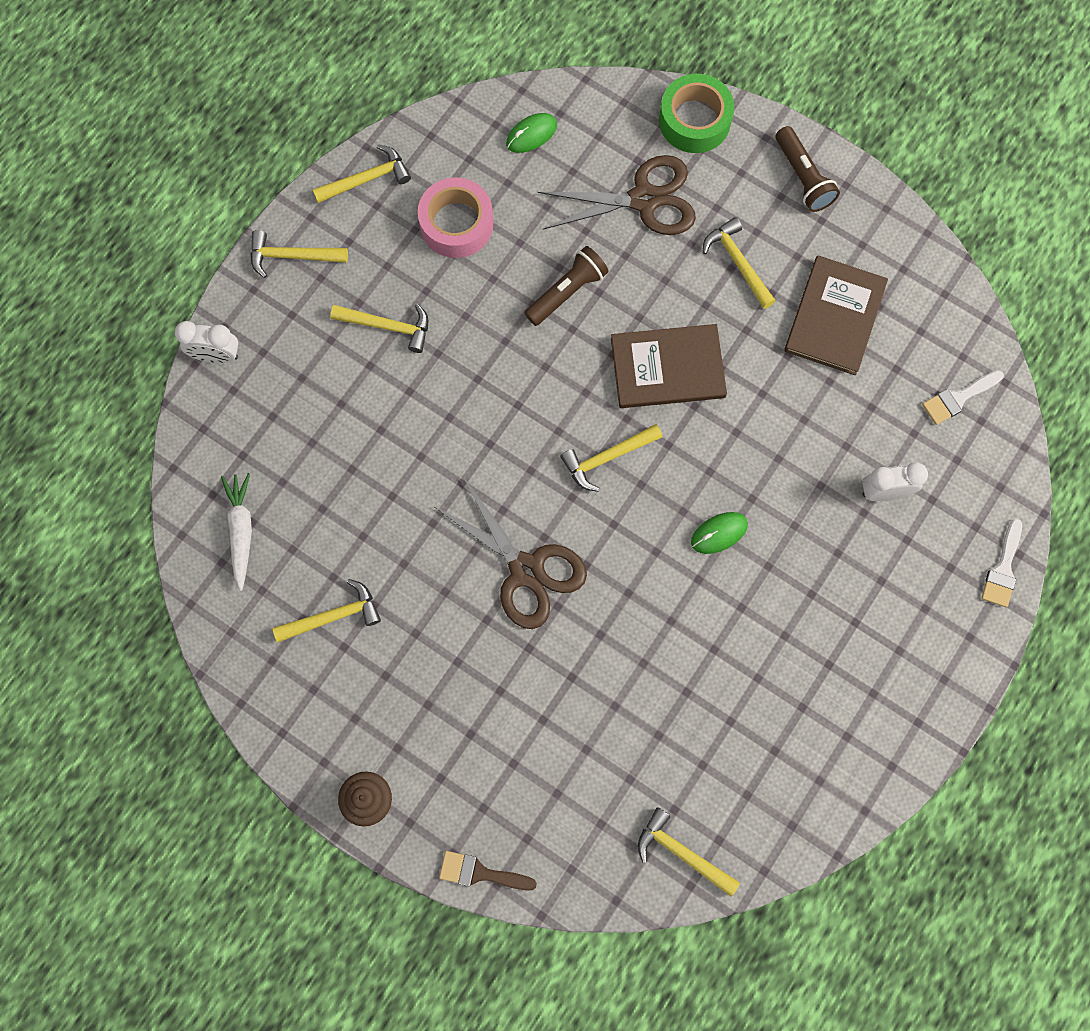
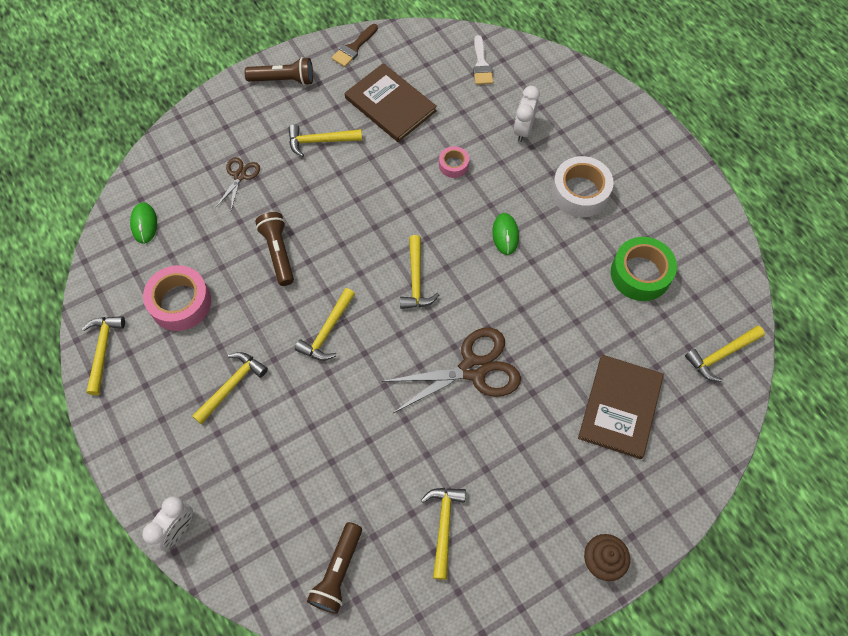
camera: 65 degrees left, 10 degrees down
(241, 531) = (338, 572): white carrot -> brown flashlight
(292, 256) = (130, 433): yellow hammer -> yellow hammer (327, 331)
(480, 873) = (689, 499): brown brush -> brown brush (353, 48)
(644, 199) = (240, 176): brown scissors -> brown scissors, size x0.51
(667, 368) = (371, 214): brown book -> brown book (620, 407)
(694, 120) = (202, 122): green tape -> green tape (640, 274)
(786, 431) = (453, 165): none -> pink tape
(826, 599) = (580, 192): none -> white tape
(1003, 569) = (603, 91): white brush -> none

